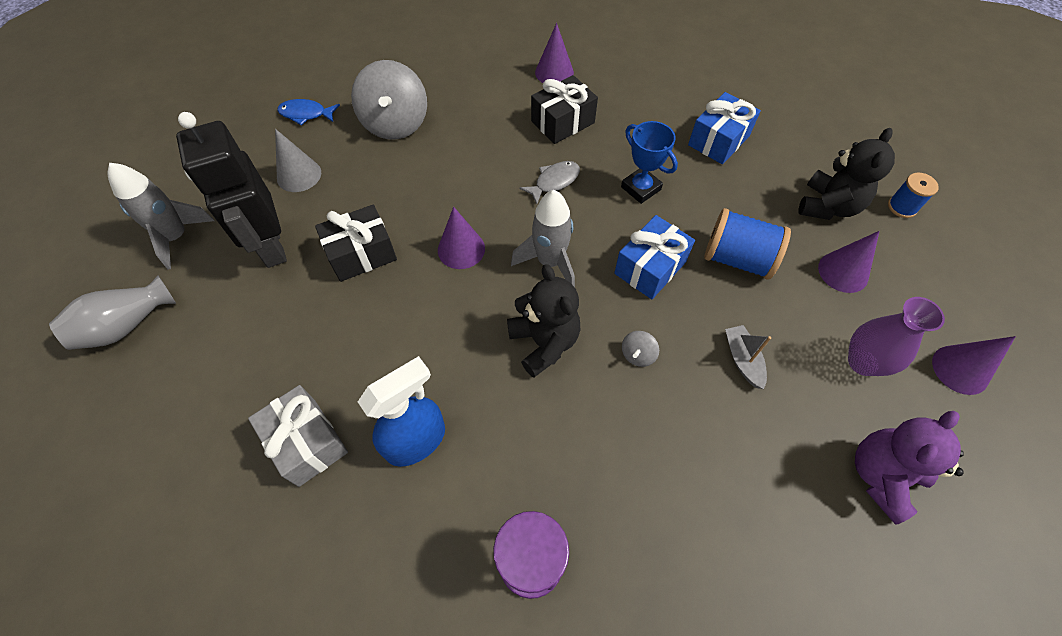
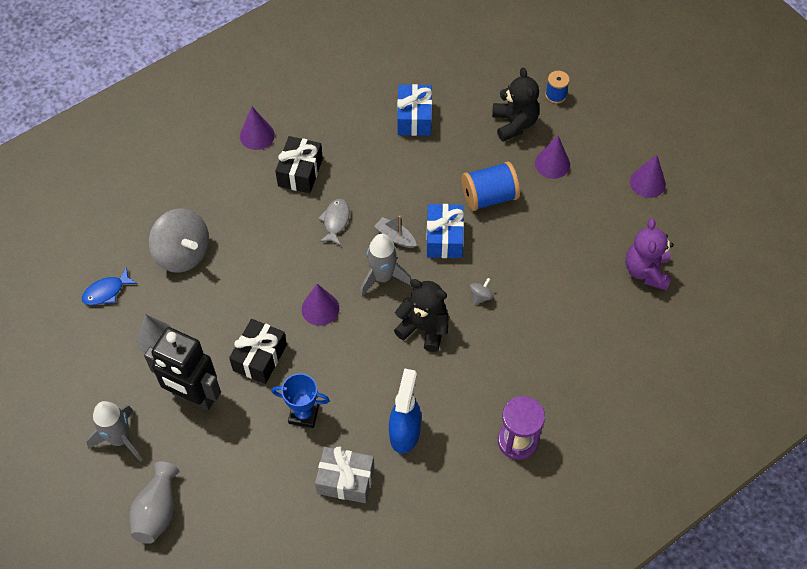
camera: 40 degrees left, 0 degrees up
(637, 355) = (481, 296): grey spinning top -> grey spinning top turned 135 degrees counterclockwise
(640, 188) = (394, 188): blue trophy -> blue trophy (304, 414)
(742, 360) = (537, 258): grey boat -> grey boat (395, 237)
(863, 362) = (598, 213): purple vase -> none

